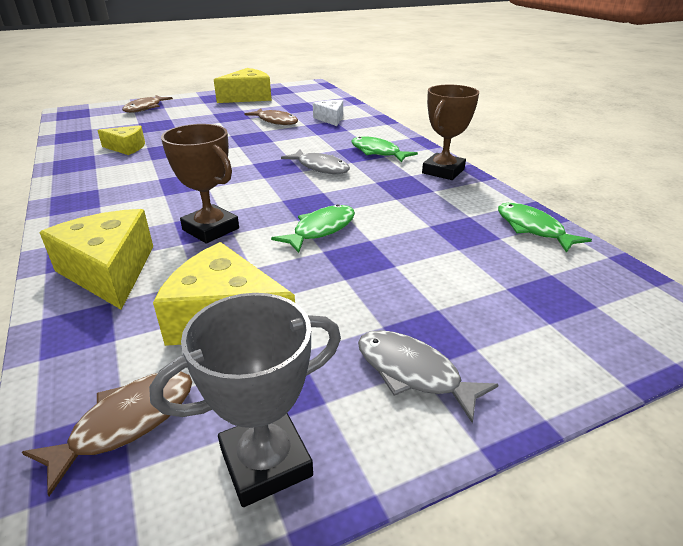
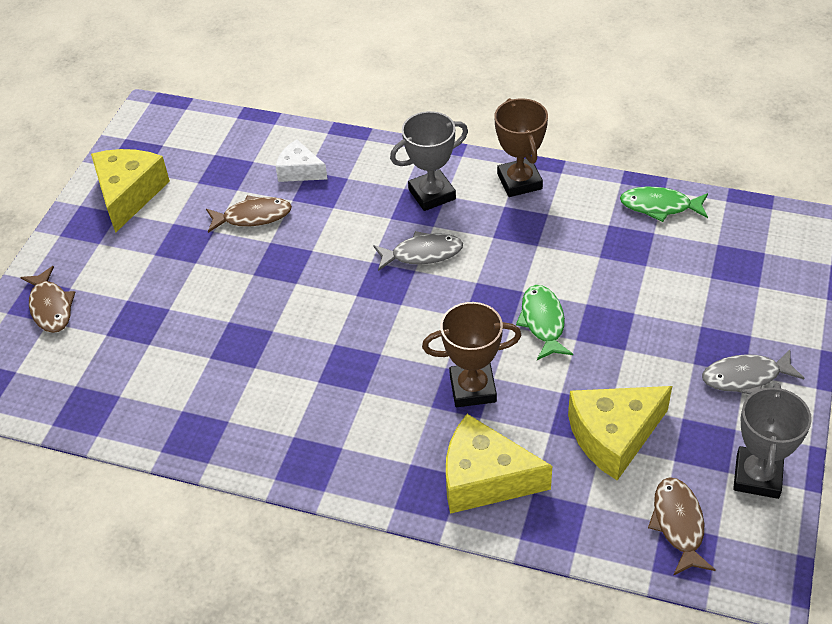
camera: 45 degrees left, 15 degrees up
(127, 148) = (192, 375): yellow cheese -> none
(377, 152) = (432, 194): green fish -> grey trophy

